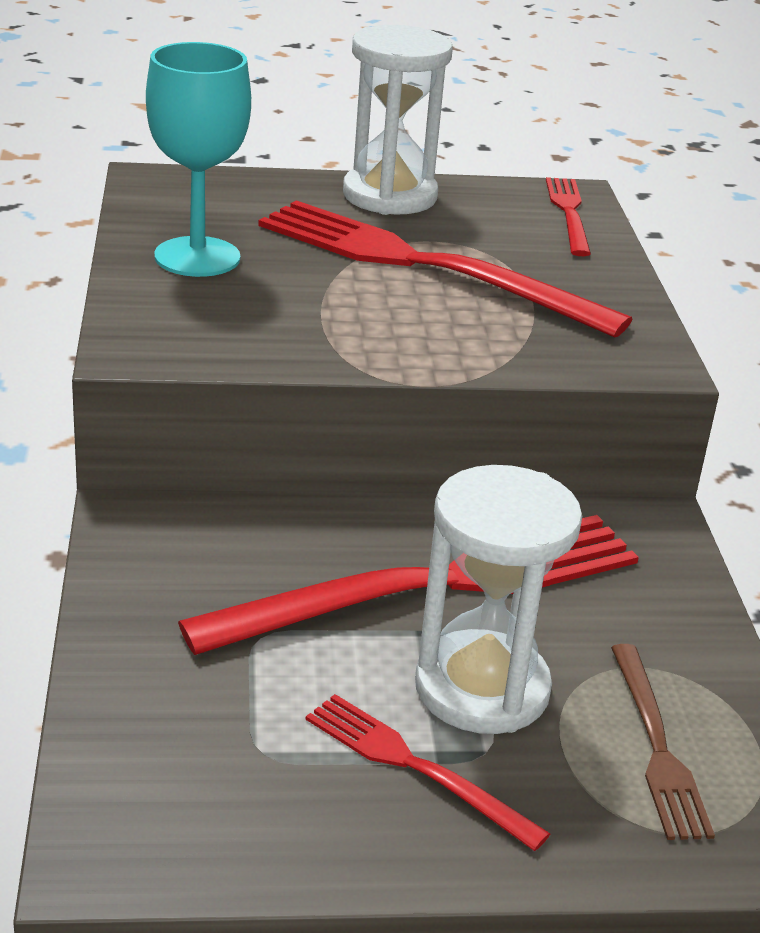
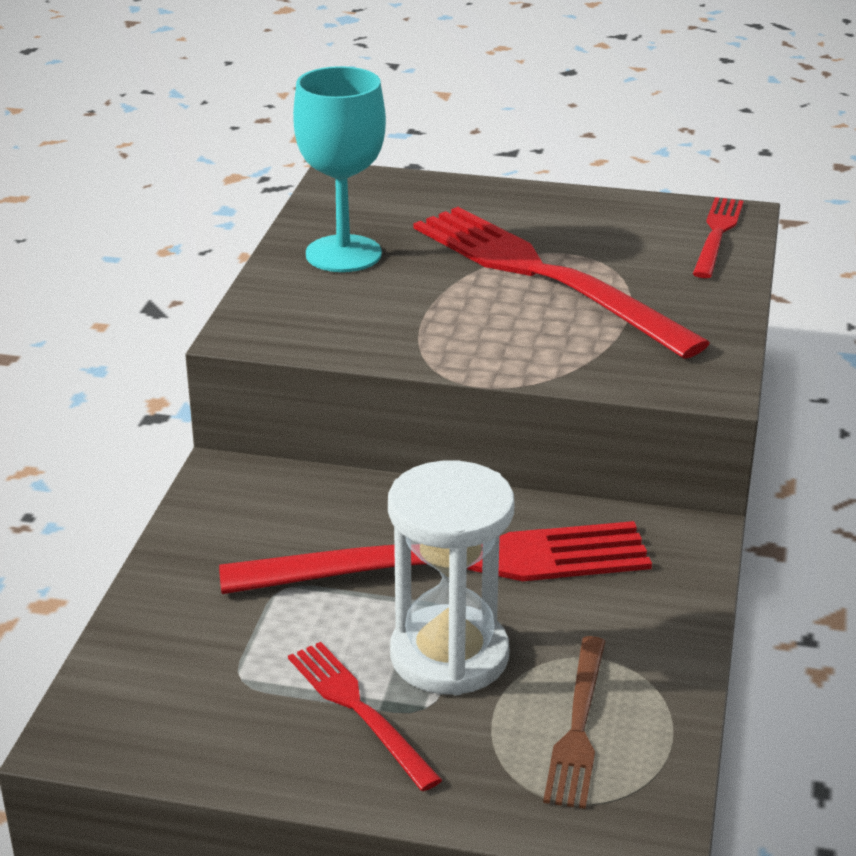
camera: 20 degrees right, 0 degrees up
(389, 196) = (551, 207): white hourglass -> none

